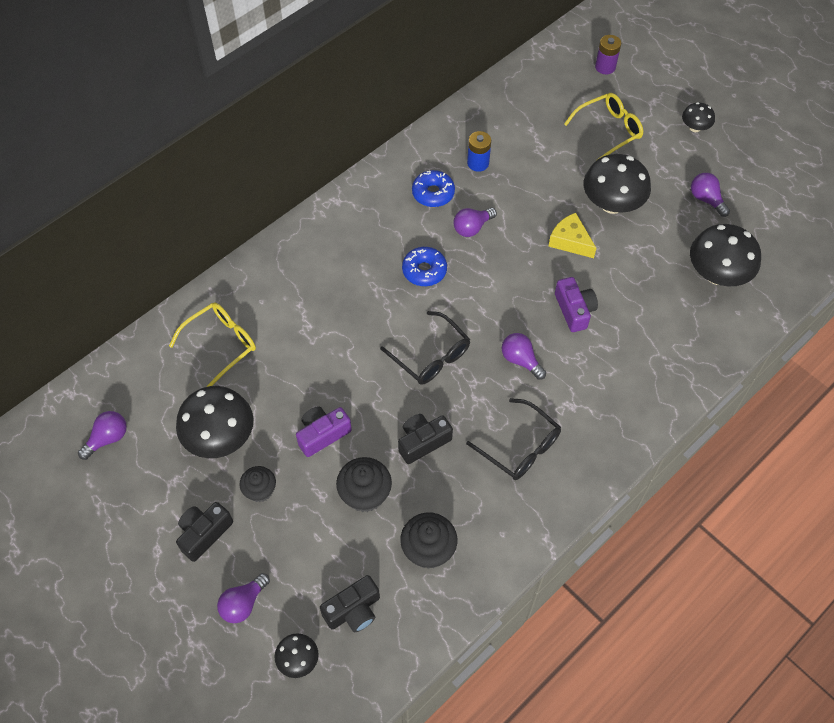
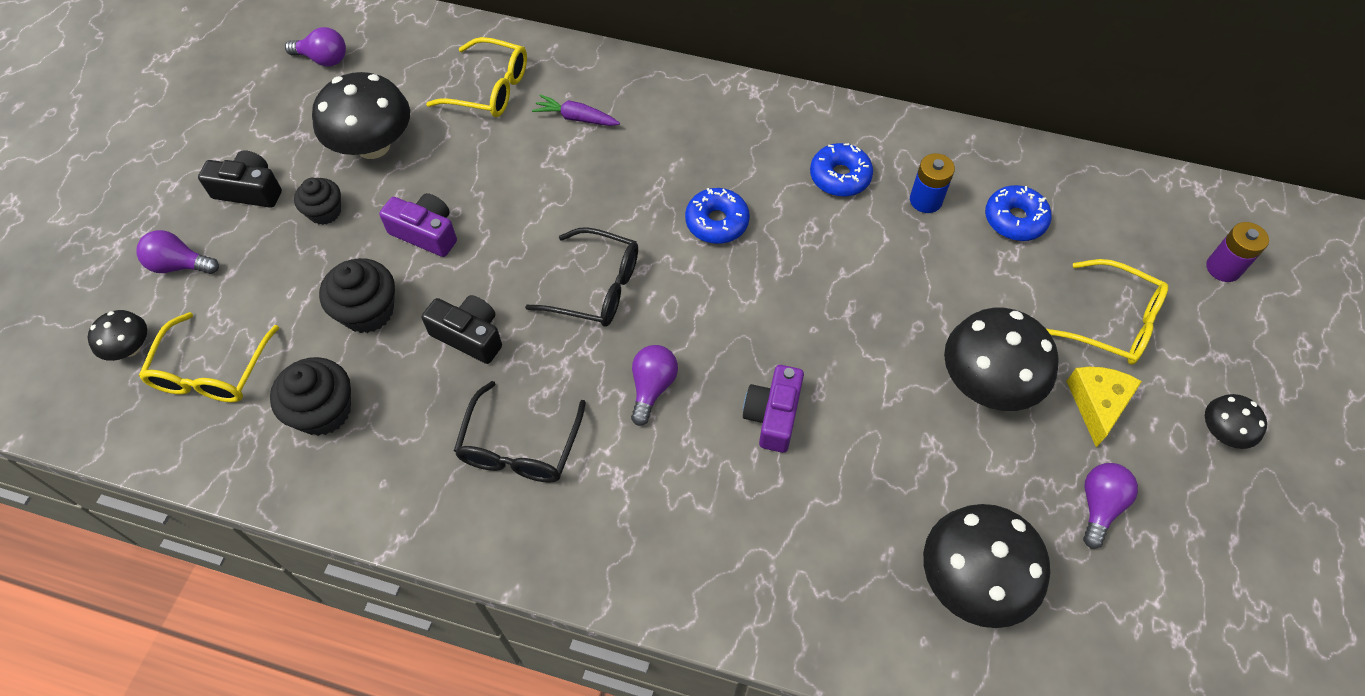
camera: 60 degrees right, 0 degrees up
(285, 306) = (576, 118): none -> purple carrot
(353, 610) = (211, 372): black camera -> yellow glasses
(431, 356) = (596, 287): black glasses -> black glasses turned 90 degrees counterclockwise
(472, 228) = (819, 241): purple light bulb -> none
(518, 132) = (1015, 219): none -> blue donut
(570, 241) = (883, 360): yellow cheese -> yellow cheese (1097, 404)
(574, 310) = (773, 415): purple camera -> purple camera turned 150 degrees clockwise

